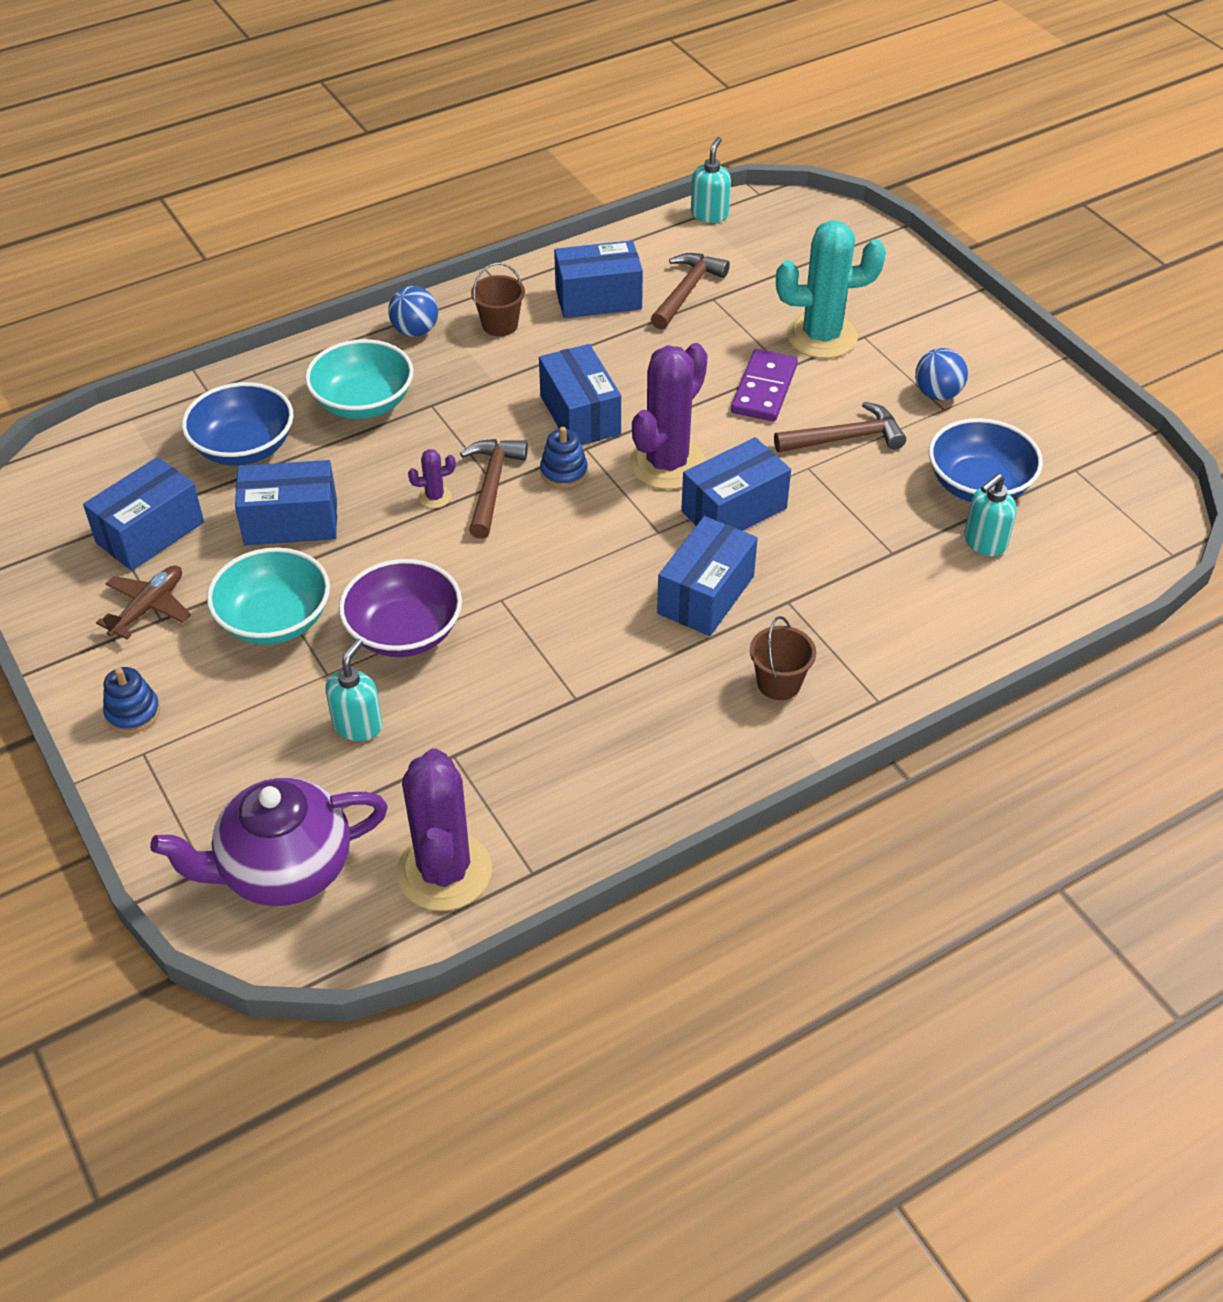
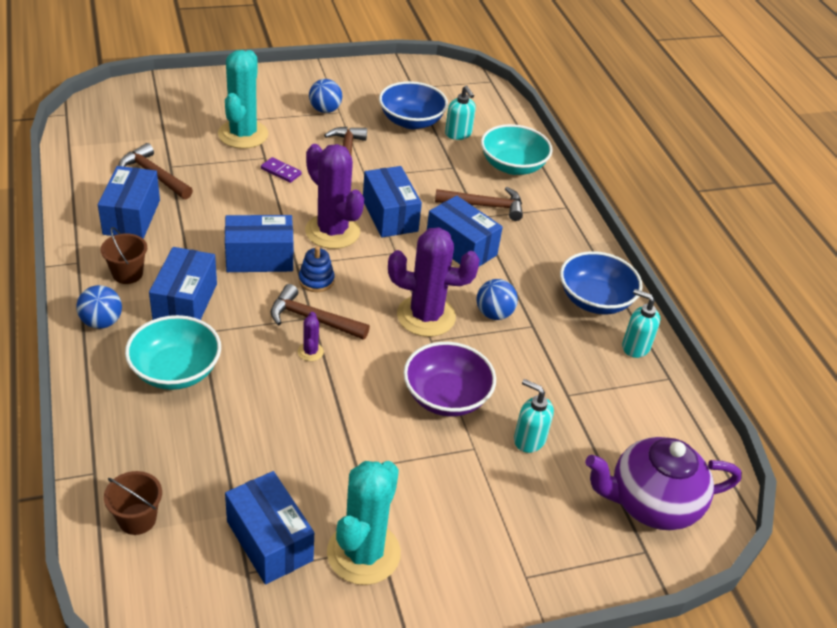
camera: 80 degrees left, 5 degrees down
(133, 712) = (481, 578): blue stacking toy -> none
(149, 607) = (363, 553): brown plane -> turquoise cactus
(244, 448) = (190, 458): blue bowl -> blue bowl (595, 300)
(275, 620) = (408, 470): turquoise bowl -> turquoise bowl (512, 166)
(284, 869) = (651, 503): purple teapot -> purple teapot turned 90 degrees clockwise
(291, 522) = (300, 442): blue box -> blue box (185, 302)
(444, 871) = (663, 419): purple cactus -> purple cactus (426, 316)
(581, 653) = (494, 314): none -> blue ball
(709, 214) = (72, 141): turquoise soap dispenser -> turquoise soap dispenser (635, 347)
(764, 389) = (281, 171): purple domino -> purple domino, size x0.58
(779, 683) = (543, 239): brown bucket -> brown bucket (137, 519)
(818, 604) = (484, 206): none -> brown hammer

